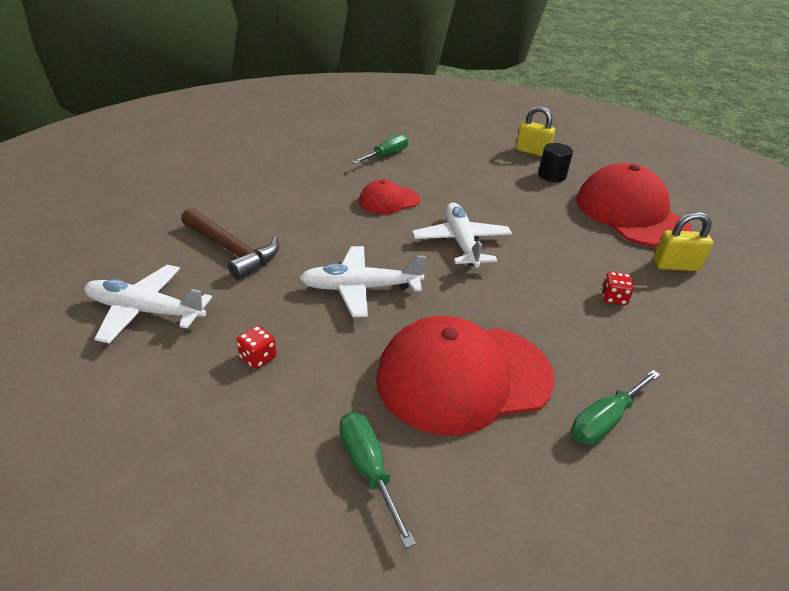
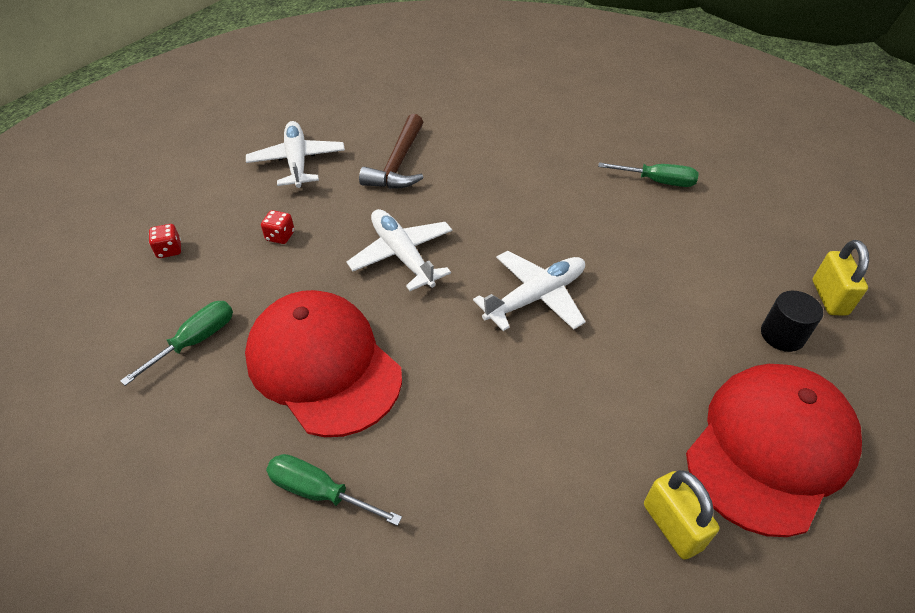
camera: 65 degrees right, 10 degrees up
(389, 201) = (564, 218): red cap -> none
(613, 298) = (536, 463): red dice -> red dice (169, 250)

